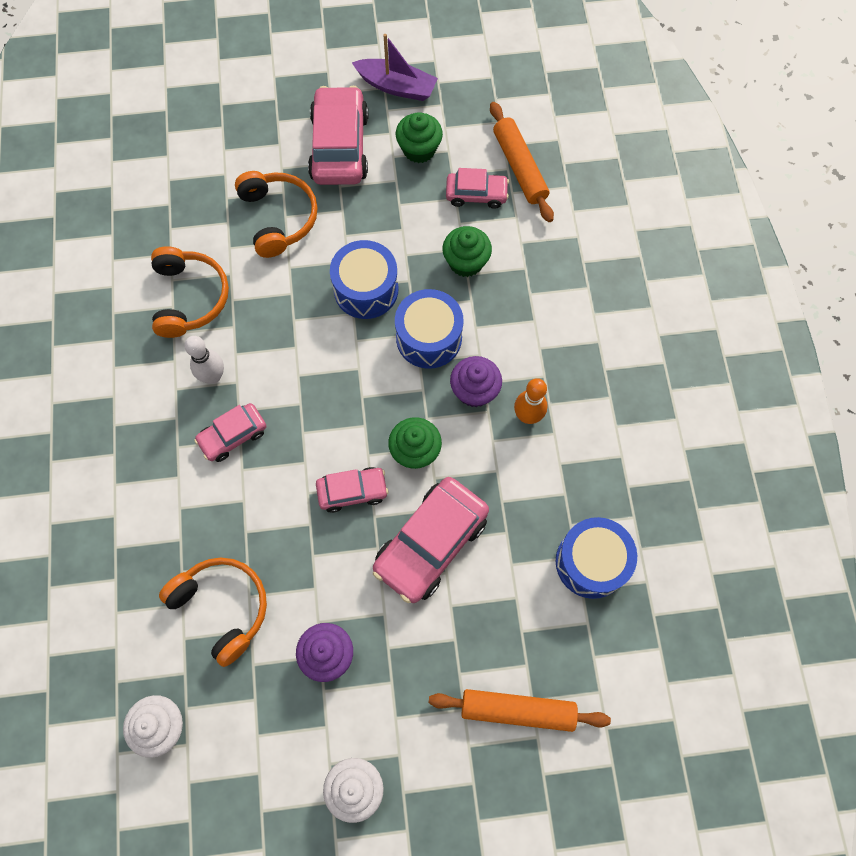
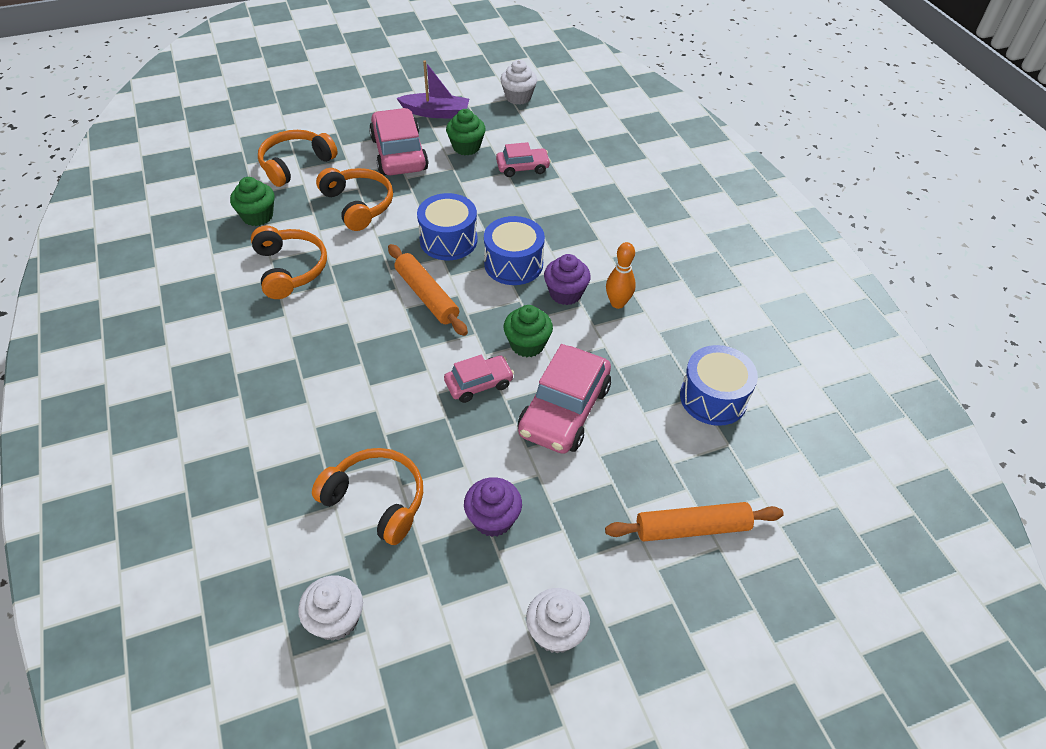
camera: 15 degrees left, 20 degrees down
(213, 376) = (325, 321): white bowling pin -> none
(221, 142) = (295, 164): none -> orange headphones
(233, 436) = (354, 361): pink car -> none
(466, 262) = (528, 210): green cupcake -> green cupcake (257, 216)
(501, 77) = (518, 97): none -> white cupcake
(519, 167) = (552, 147): orange rolling pin -> orange rolling pin (426, 296)

